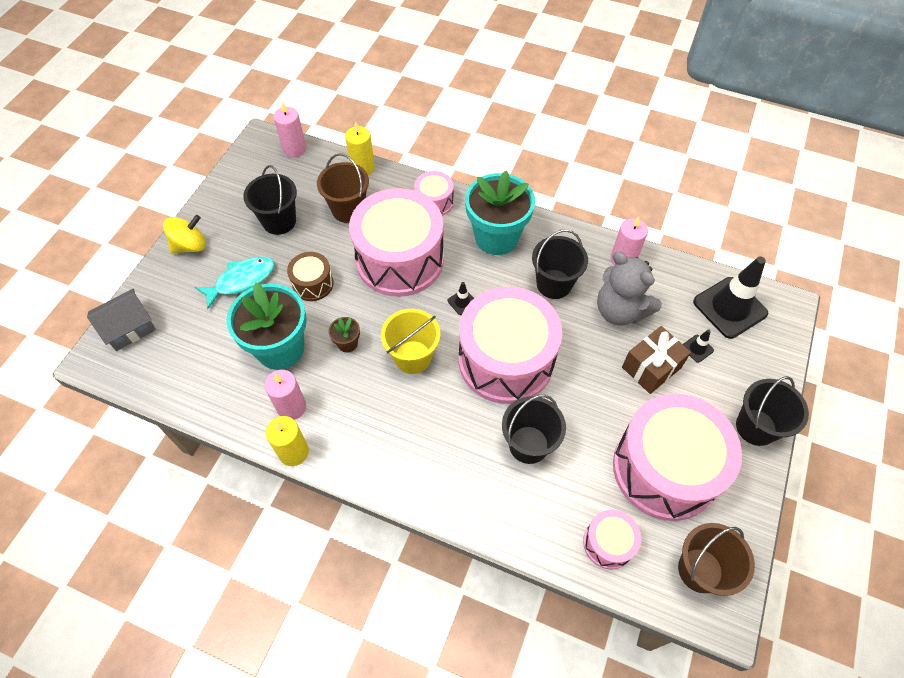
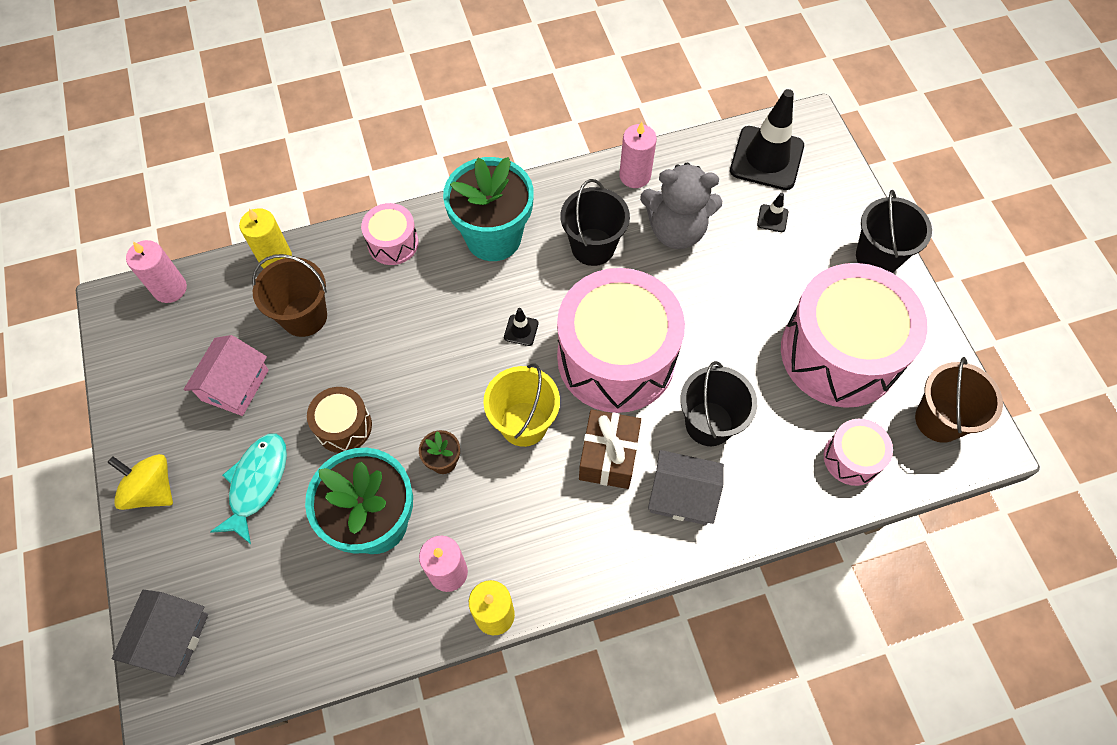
camera: 40 degrees left, 5 degrees up
(190, 246) = (152, 490): yellow spinning top -> yellow spinning top turned 75 degrees counterclockwise
(279, 221) = (235, 385): black bucket -> pink house
(400, 260) = (415, 332): pink drum -> none
(469, 474) = (682, 495): none -> grey house
(651, 367) = (750, 266): brown gift -> brown gift (608, 456)

